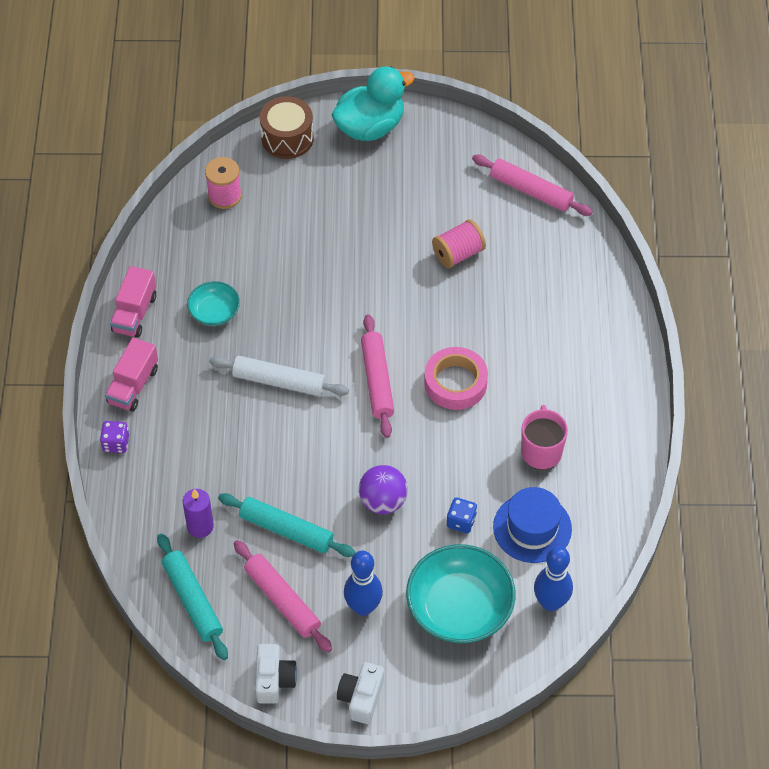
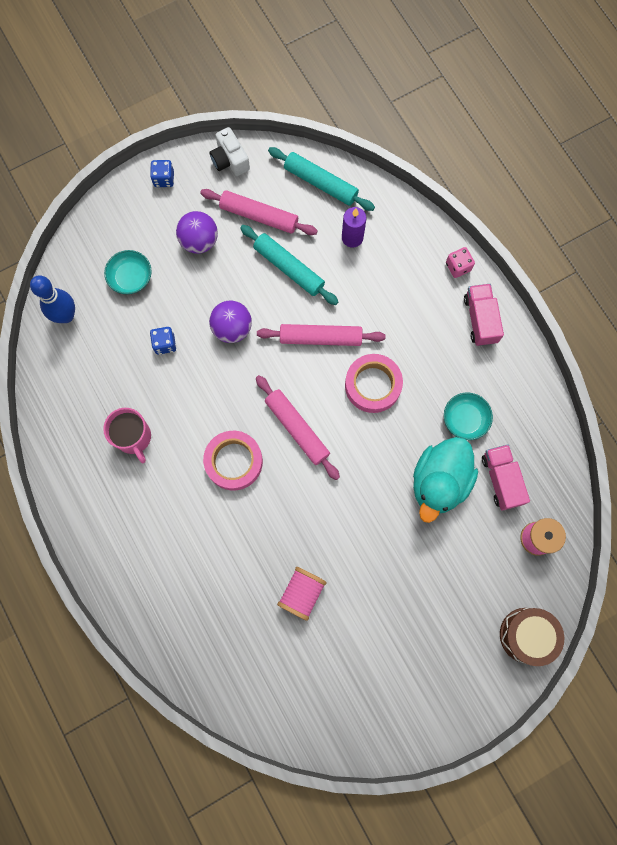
camera: 150 degrees right, 20 degrees up
(116, 443) = (458, 267): purple dice -> pink dice
(135, 313) = (525, 382): pink truck -> pink truck (501, 479)
(279, 381) = (373, 385): white rolling pin -> pink tape
(286, 530) = (289, 268): turquoise rolling pin -> turquoise rolling pin turned 45 degrees clockwise
(361, 698) = (164, 179): white camera -> blue dice
(363, 607) = (199, 241): blue bowling pin -> purple ball
(370, 127) = (462, 694): turquoise duck -> turquoise duck (439, 482)
(459, 607) = (130, 277): turquoise bowl -> turquoise bowl, size x0.53
(531, 191) = (275, 703): pink rolling pin -> pink rolling pin (320, 337)
(532, 528) = (108, 367): blue hat -> none

